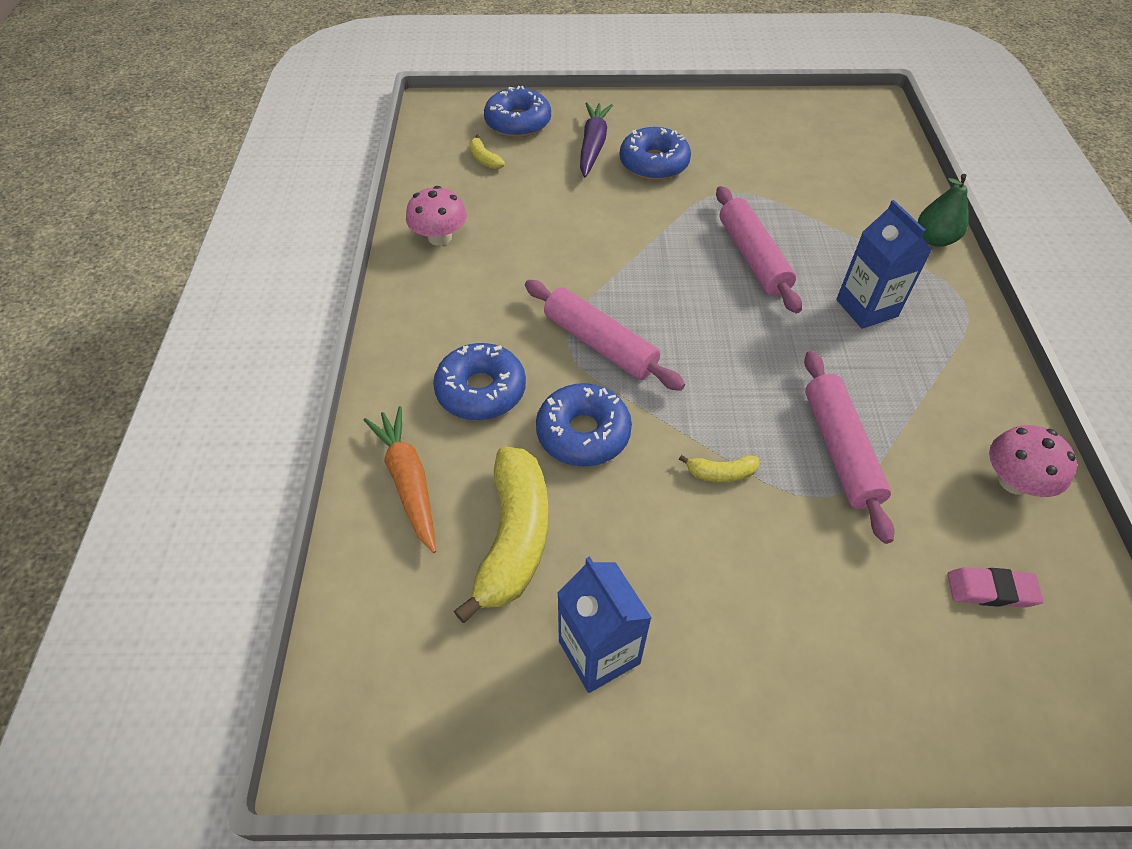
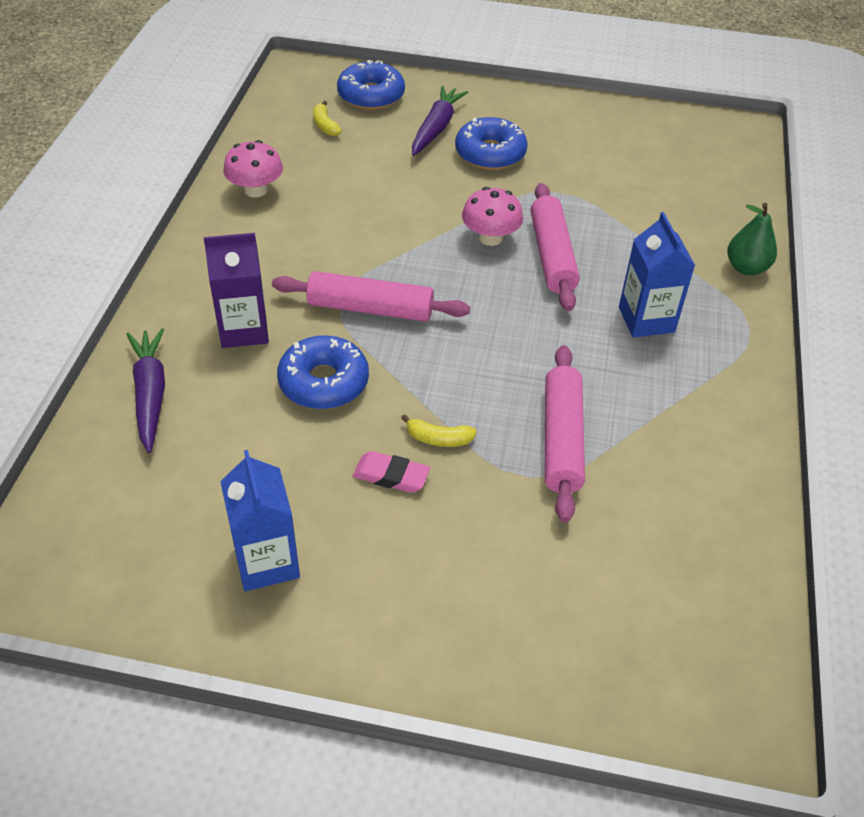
camera: 10 degrees right, 5 degrees down
(408, 482) = (150, 395): orange carrot -> purple carrot
(481, 390) = (244, 330): blue donut -> purple carton
(514, 538) = (227, 457): yellow banana -> none
(600, 344) = (370, 308): pink rolling pin -> pink rolling pin turned 45 degrees counterclockwise
(991, 590) = (653, 583): pink eraser -> pink eraser (391, 476)
(1014, 481) = (721, 497): pink mushroom -> pink mushroom (490, 237)

